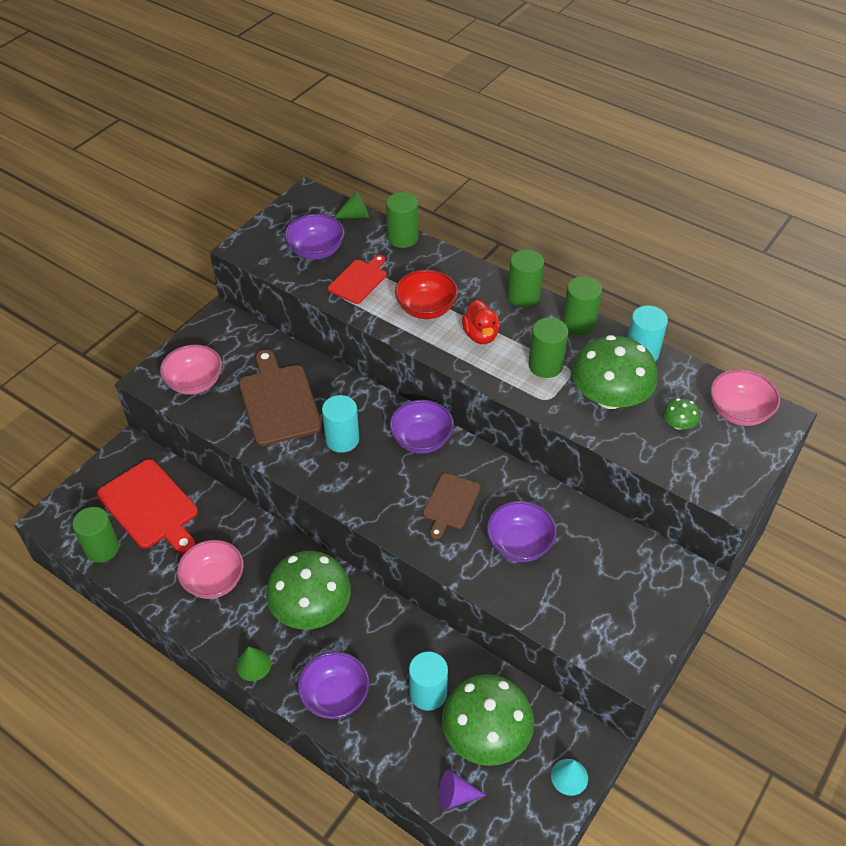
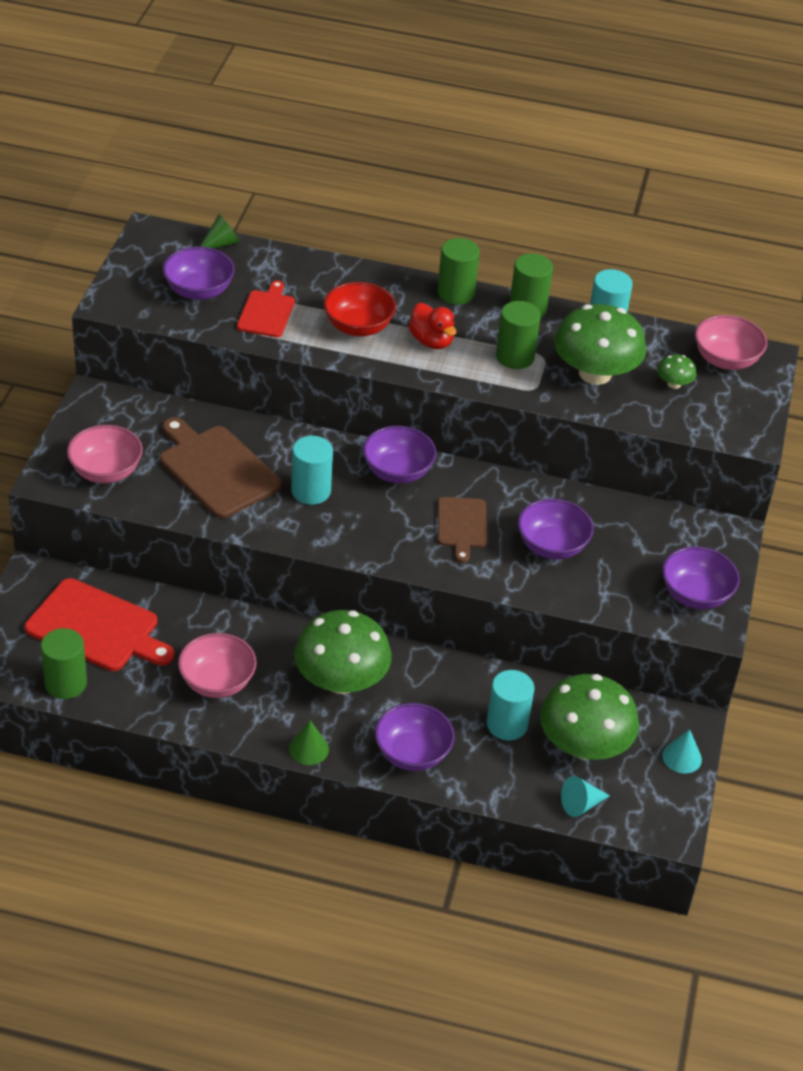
camera: 25 degrees left, 5 degrees down
(402, 238) = (290, 258): green cylinder -> none
(455, 795) = (581, 804): purple cone -> turquoise cone
(629, 630) = (695, 595): none -> purple bowl

